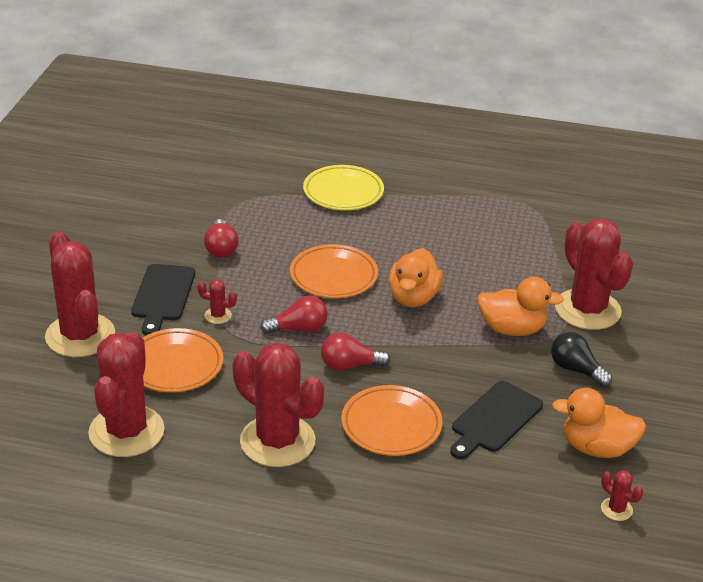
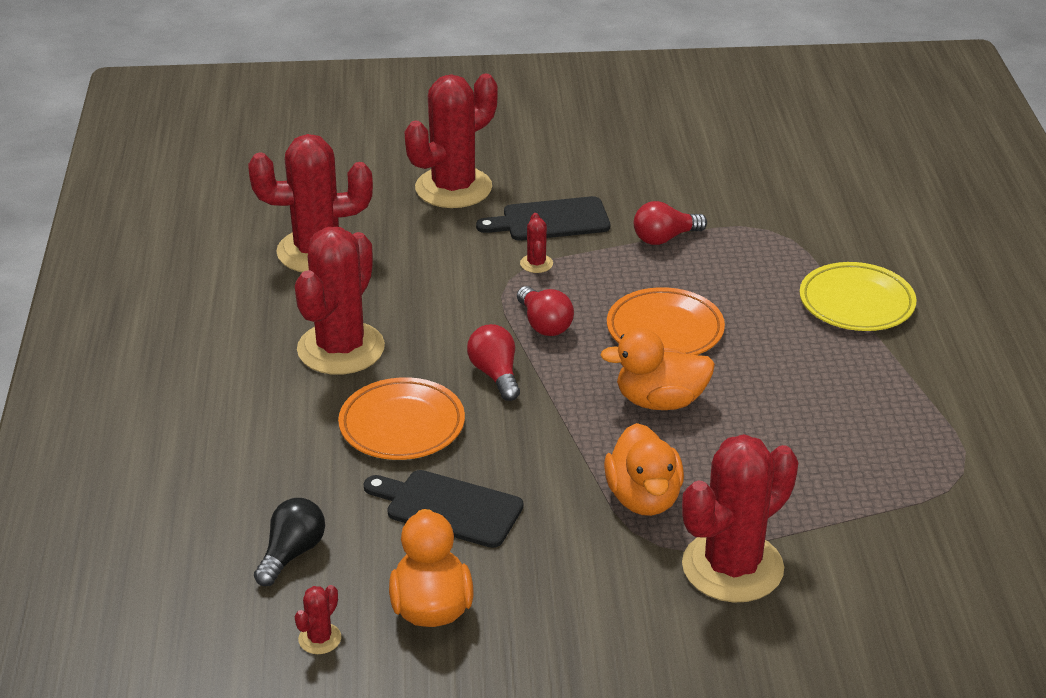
camera: 75 degrees right, 0 degrees up
(175, 365) = (435, 256): orange plate -> none
(576, 370) = (586, 570): black light bulb -> black light bulb (292, 553)

